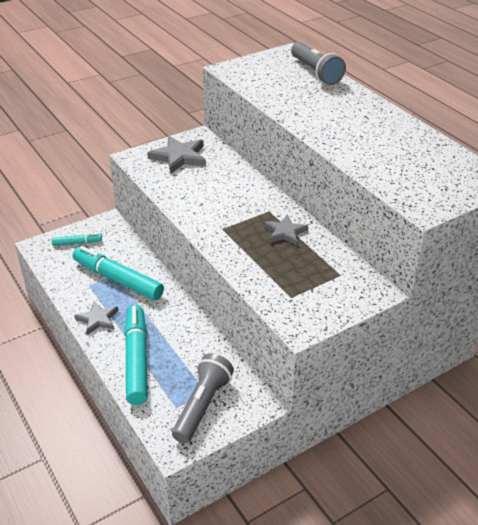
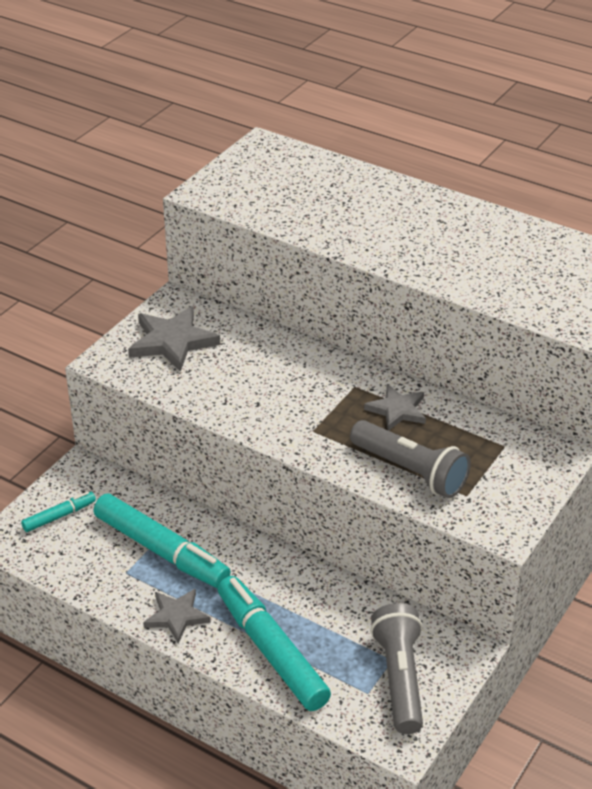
camera: 25 degrees left, 0 degrees up
(118, 279) = (161, 550): turquoise marker -> turquoise marker turned 150 degrees counterclockwise
(315, 72) = (326, 168): grey flashlight -> grey flashlight (410, 471)

